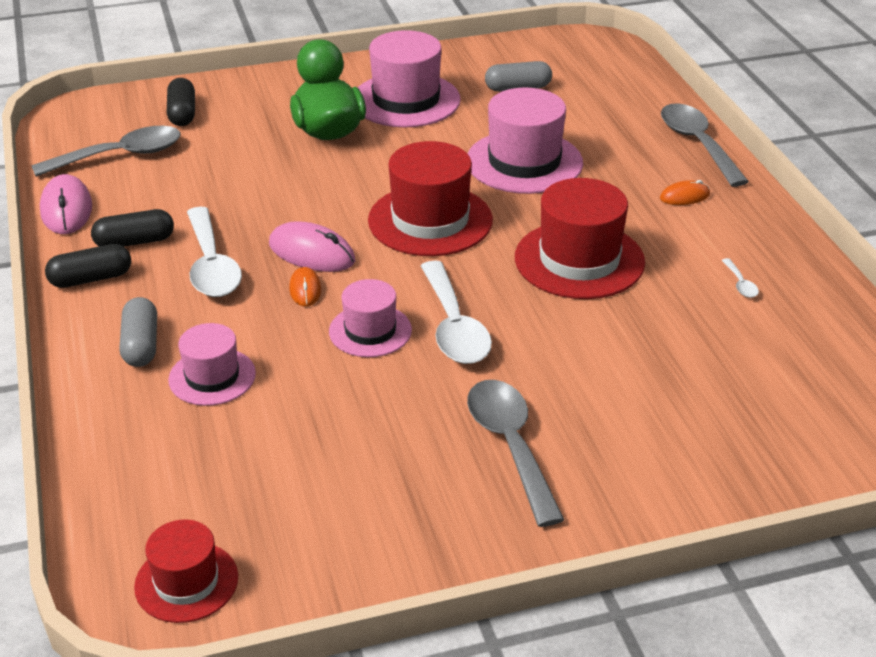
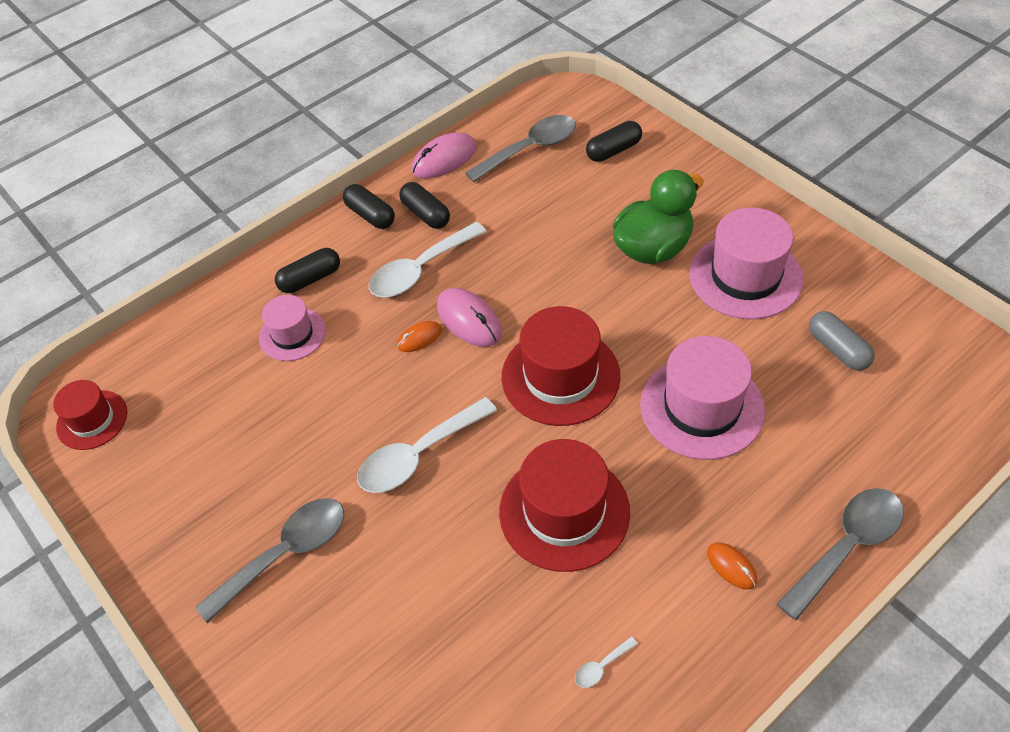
camera: 70 degrees right, 15 degrees up
(120, 156) = (530, 149): grey spoon -> grey spoon turned 75 degrees counterclockwise
(141, 345) = (310, 279): grey capsule -> black capsule
(312, 253) = (469, 320): pink mouse -> pink mouse turned 45 degrees counterclockwise
(370, 331) = (387, 402): pink hat -> none

